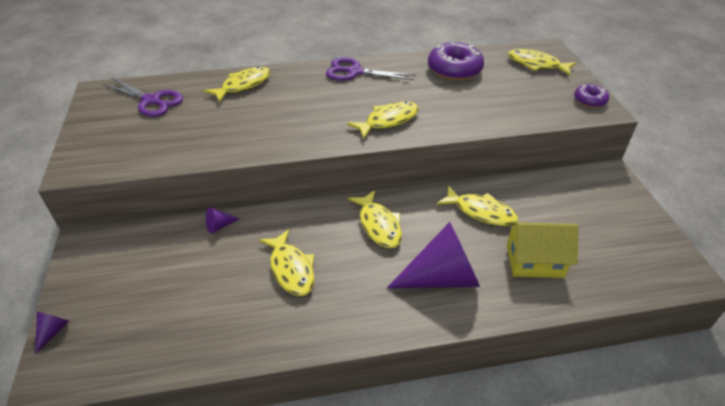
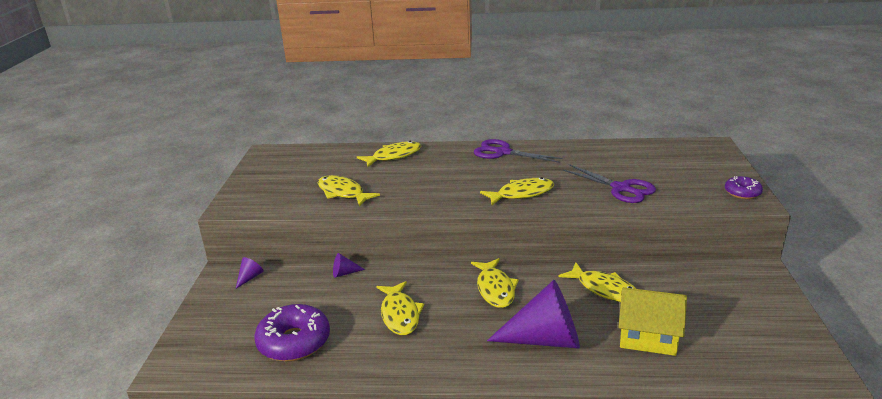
camera: 15 degrees right, 15 degrees down
(53, 331) = (182, 335): purple cone -> purple cone (250, 277)
(151, 101) = (309, 162): purple scissors -> purple scissors (621, 188)
(454, 69) = (604, 156): purple donut -> purple donut (294, 342)
(536, 64) = (695, 158): yellow fish -> yellow fish (343, 193)

